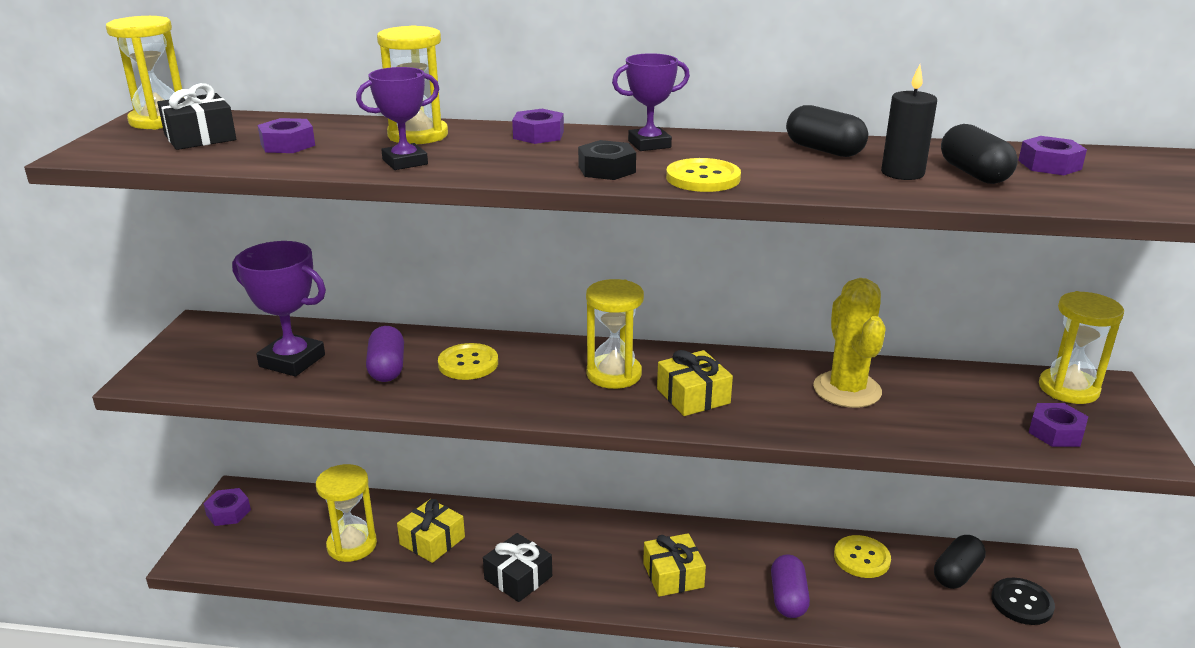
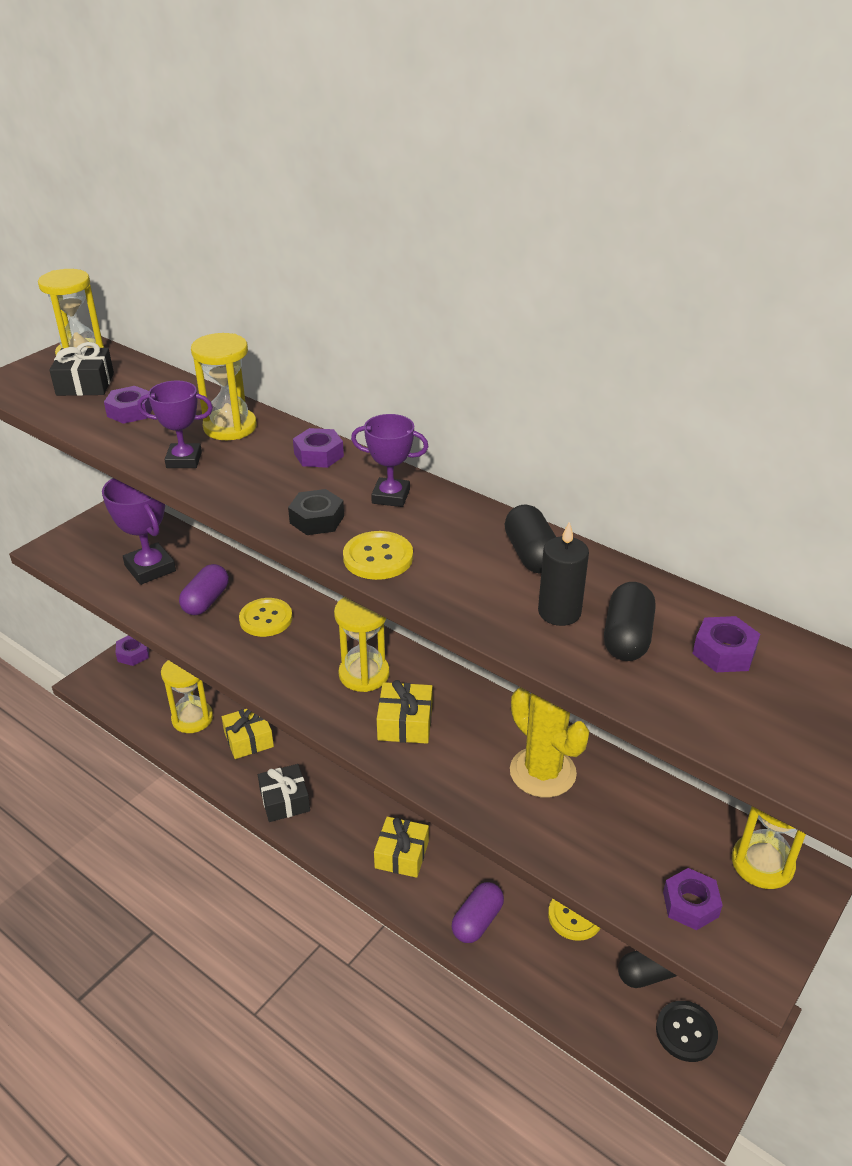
camera: 30 degrees right, 10 degrees up
(847, 390) = (542, 772): yellow cactus -> yellow cactus turned 60 degrees counterclockwise

